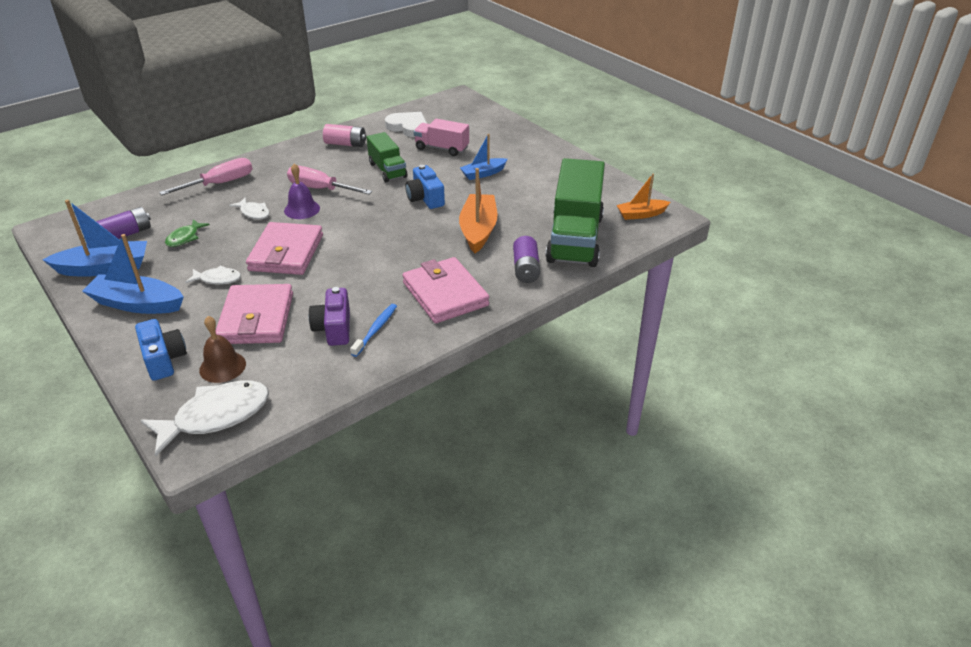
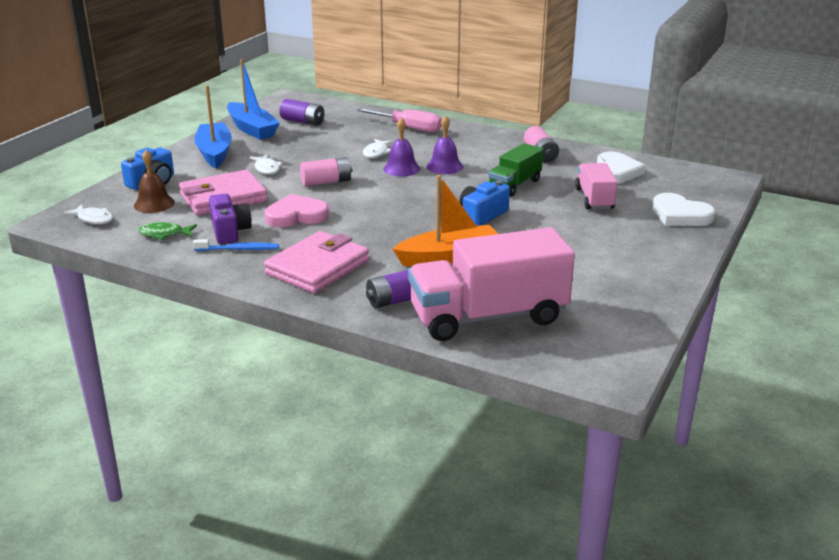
camera: 65 degrees right, 10 degrees down
(185, 238) = (315, 141): green fish -> green fish (164, 234)
(216, 416) = (93, 219): white fish -> white fish, size x0.53
(286, 253) = (326, 182): pink wallet -> pink battery
(320, 189) = (444, 166): pink screwdriver -> purple bell
(334, 328) = (229, 231): purple camera -> purple camera turned 105 degrees clockwise
(339, 284) = (296, 216): none -> pink heart
(483, 173) = (569, 233): blue boat -> none
(494, 129) = (680, 215): none -> white heart
(575, 238) = (488, 317): green truck -> pink truck
(641, 214) = (593, 352): orange boat -> none

